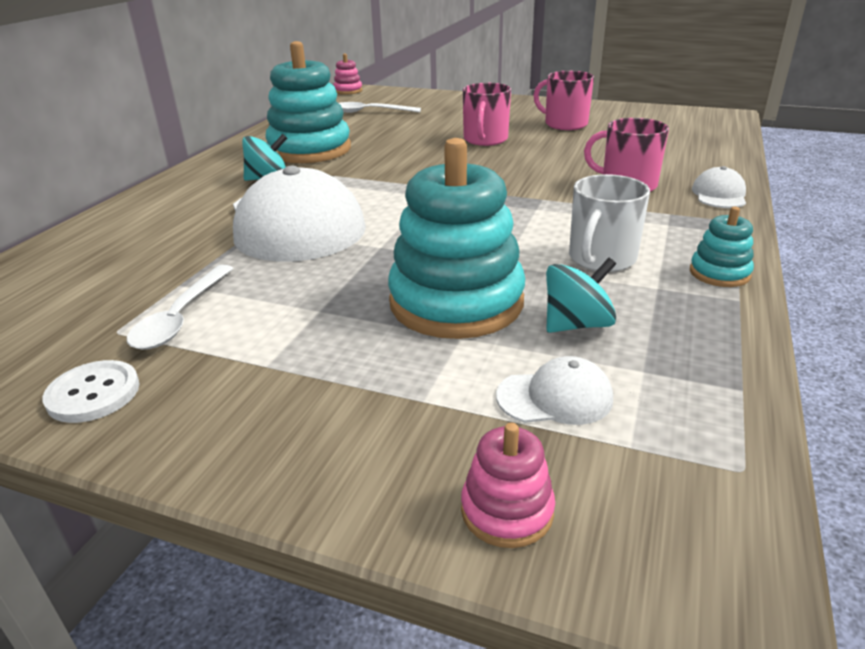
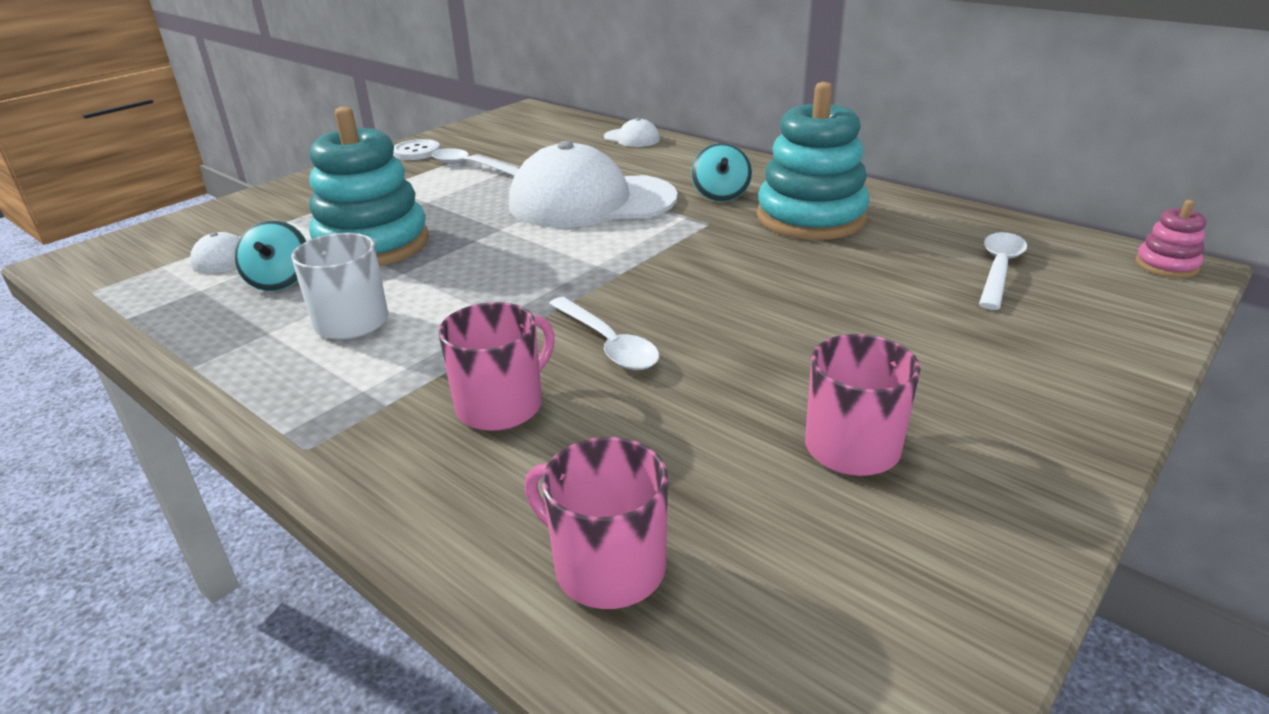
camera: 110 degrees right, 0 degrees up
(485, 139) = (792, 339): pink mug -> pink mug (607, 567)
(507, 511) = (185, 227): pink stacking toy -> none
(535, 174) = (607, 344): none -> white spoon
(719, 194) = (386, 478): white cap -> white cap (632, 138)
(719, 273) = (238, 376): turquoise stacking toy -> none

